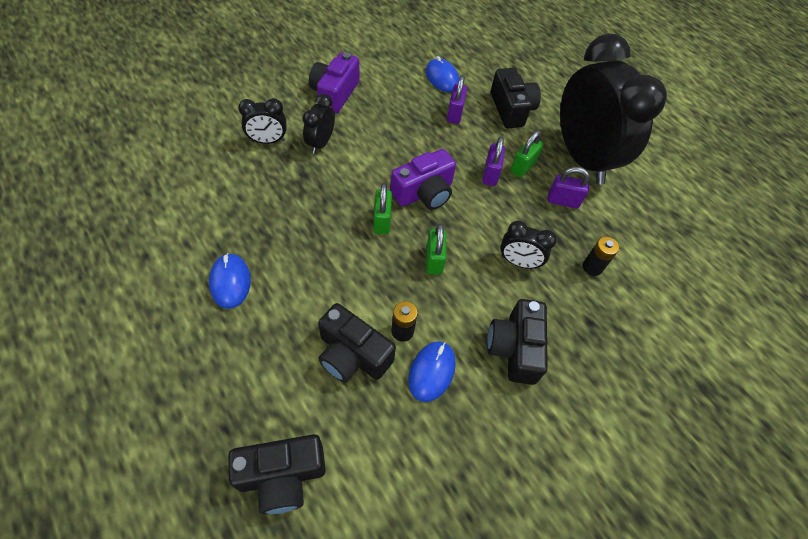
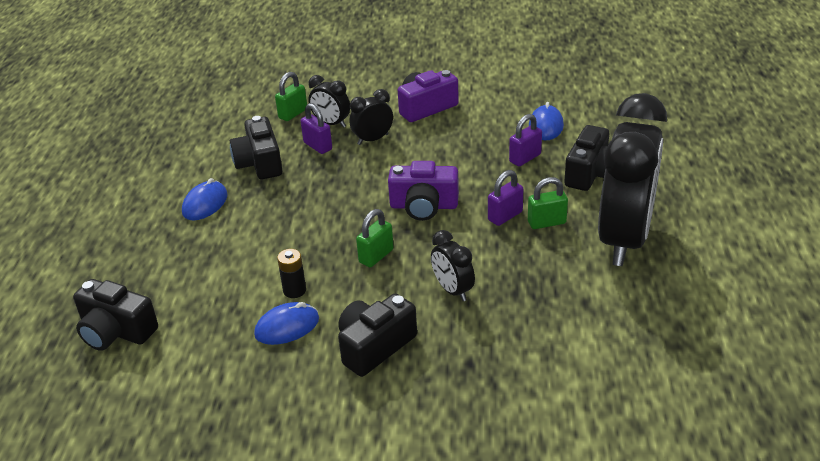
camera: 45 degrees right, 20 degrees down
(352, 354) = (240, 287): black camera -> black camera (259, 163)
(382, 221) = (363, 211): green padlock -> green padlock (293, 114)
(563, 201) = (557, 264): purple padlock -> purple padlock (318, 146)
(592, 267) = (524, 326): black battery -> none

